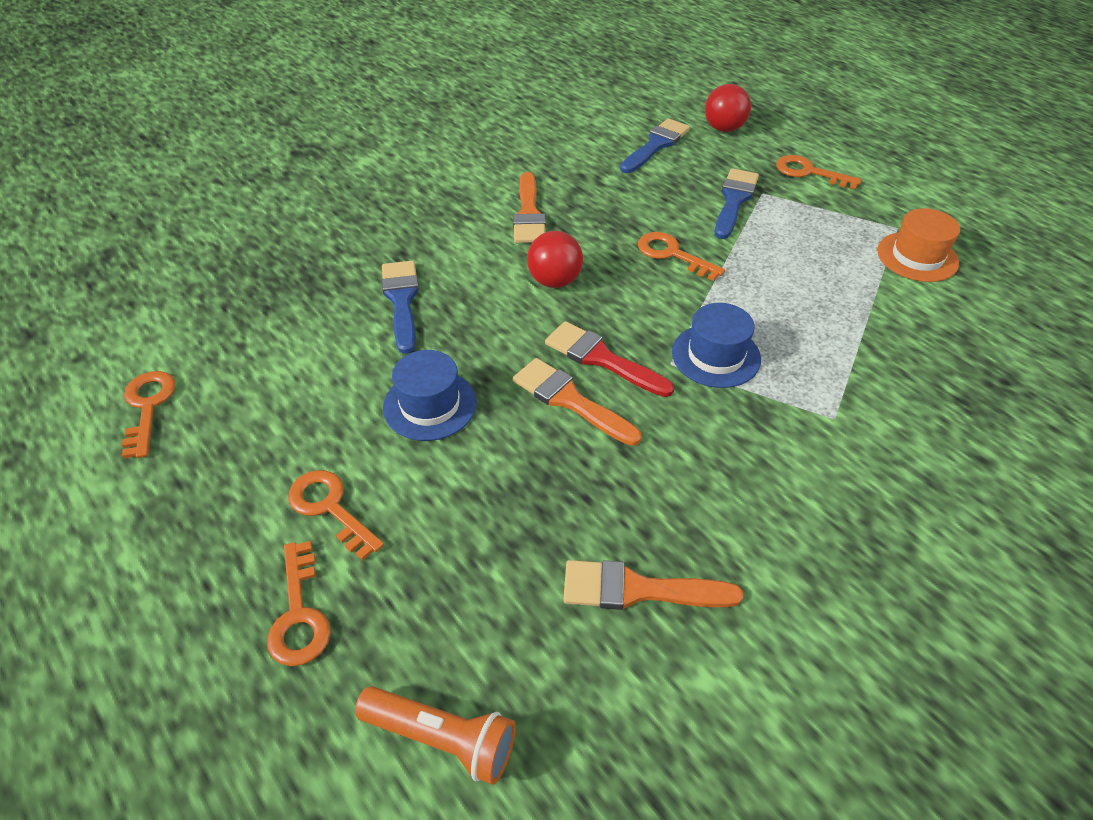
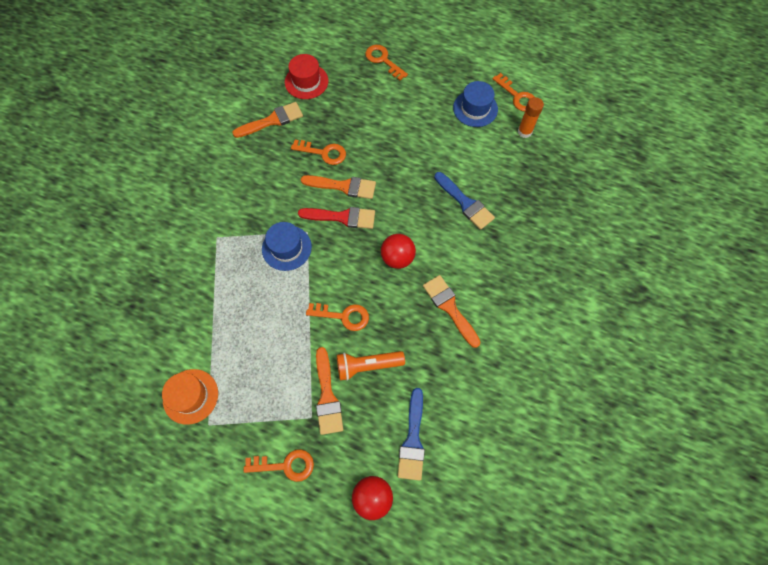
camera: 150 degrees right, 20 degrees up
(209, 349) = (524, 132): none -> orange glue stick
(330, 508) = (405, 95): orange key -> orange key (324, 153)
(430, 405) = (403, 154): blue hat -> blue hat (475, 108)
(442, 738) = (311, 52): orange flashlight -> orange flashlight (368, 365)
(507, 652) = (306, 81): none -> red hat
(734, 200) = (327, 396): blue brush -> orange brush

